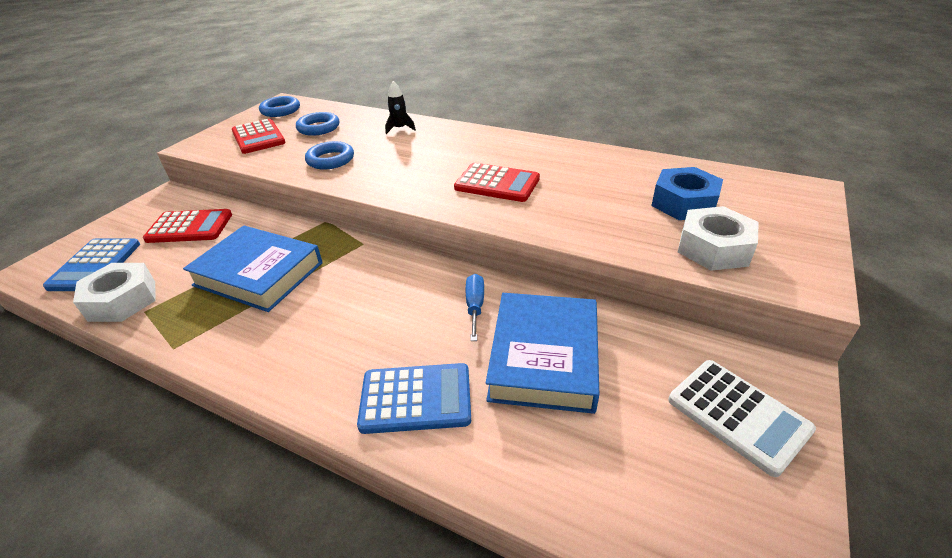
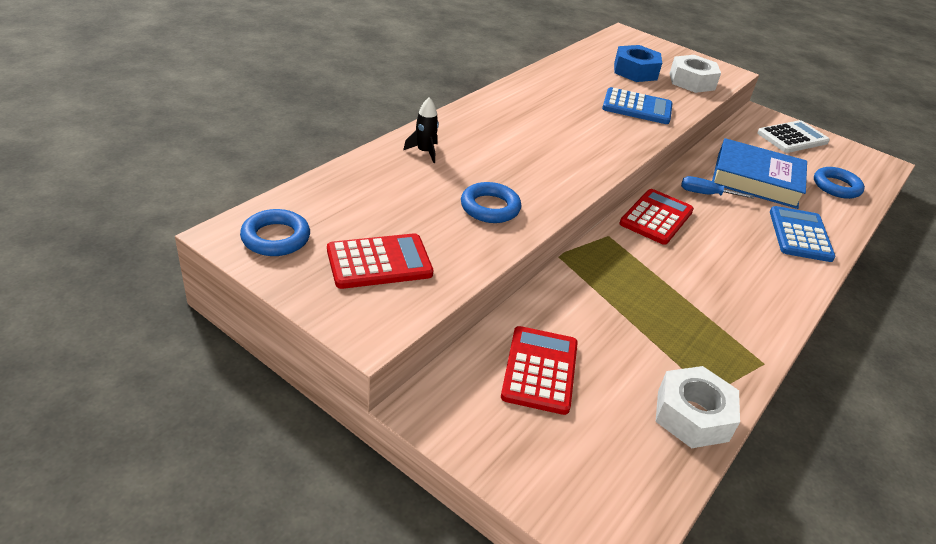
camera: 85 degrees left, 0 degrees up
(95, 265) = (616, 460): blue calculator -> blue calculator (637, 107)
(258, 274) = (652, 307): blue book -> none
(318, 128) = (379, 208): blue ring -> blue ring (836, 187)
(497, 184) = (584, 127): red calculator -> red calculator (656, 217)

